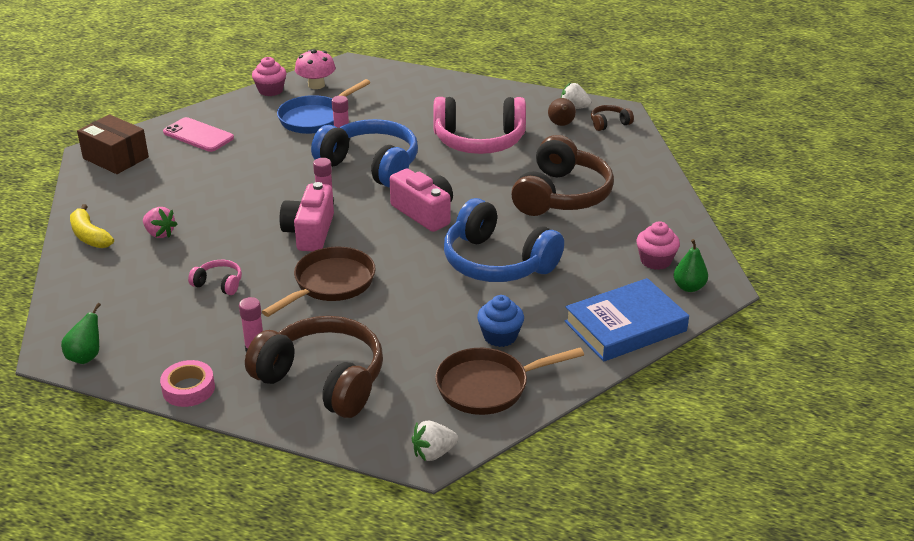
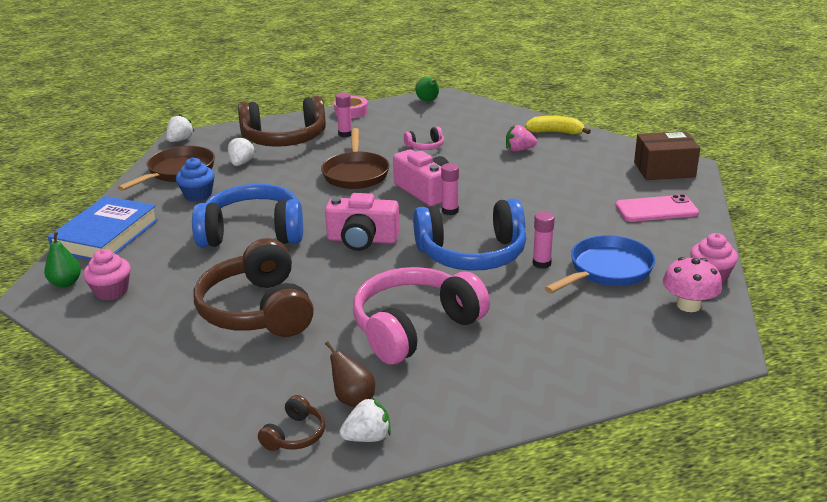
camera: 140 degrees right, 5 degrees down
(315, 118) = (607, 270): blue pan -> blue pan turned 45 degrees clockwise
(412, 362) = (241, 163): none -> white strawberry

